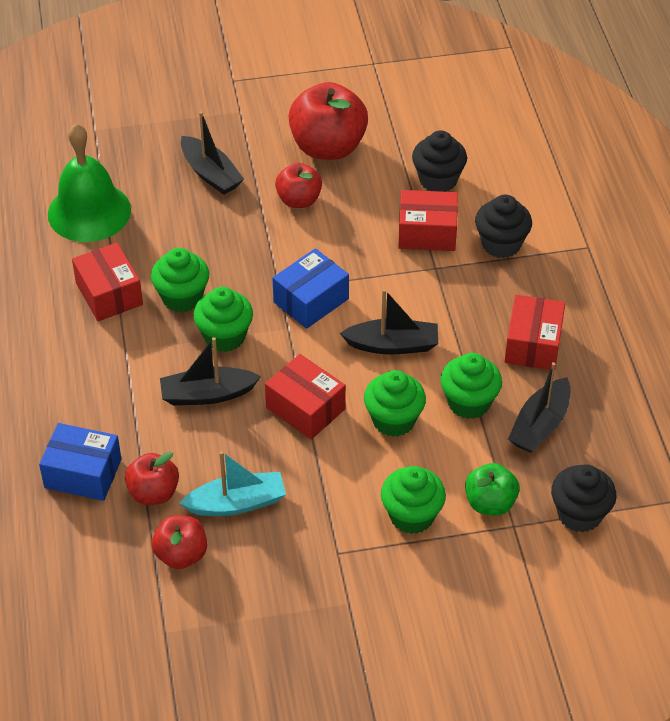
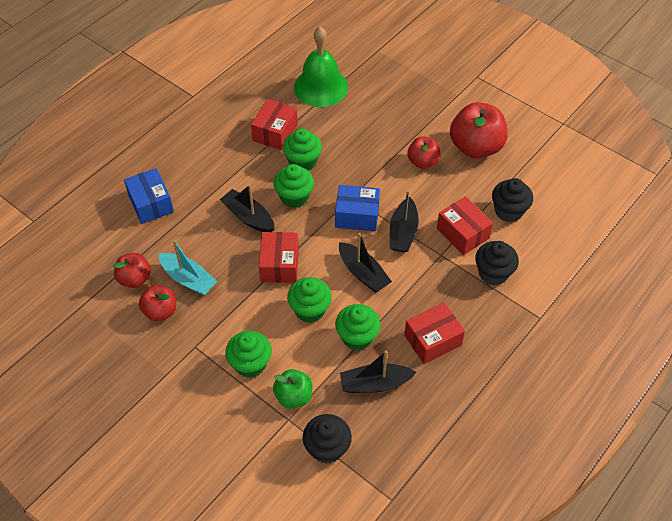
camera: 50 degrees right, 5 degrees up
(153, 493) = (164, 240): red apple -> red apple (160, 311)
(211, 174) = (400, 114): black boat -> black boat (403, 232)

